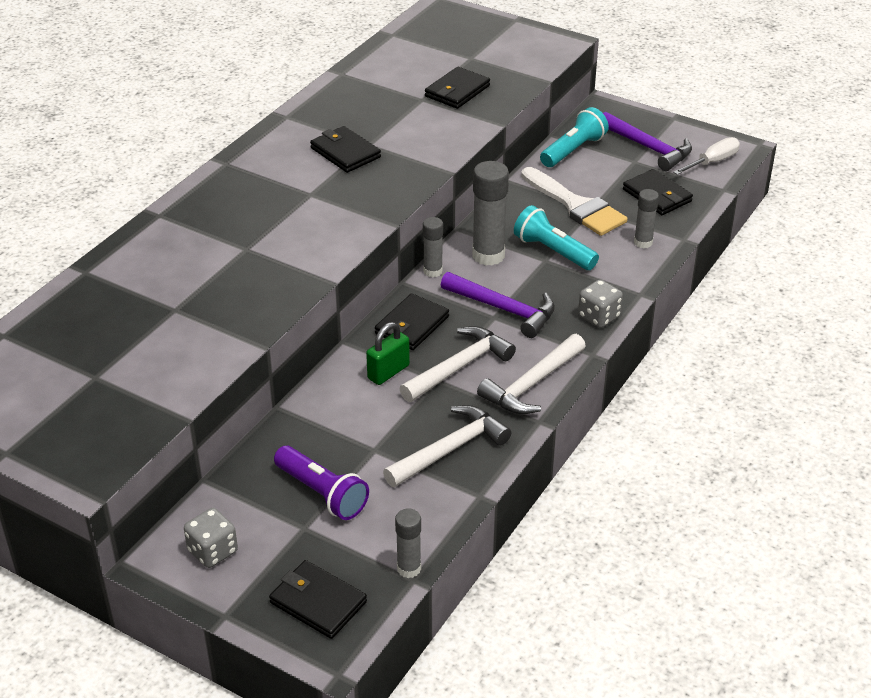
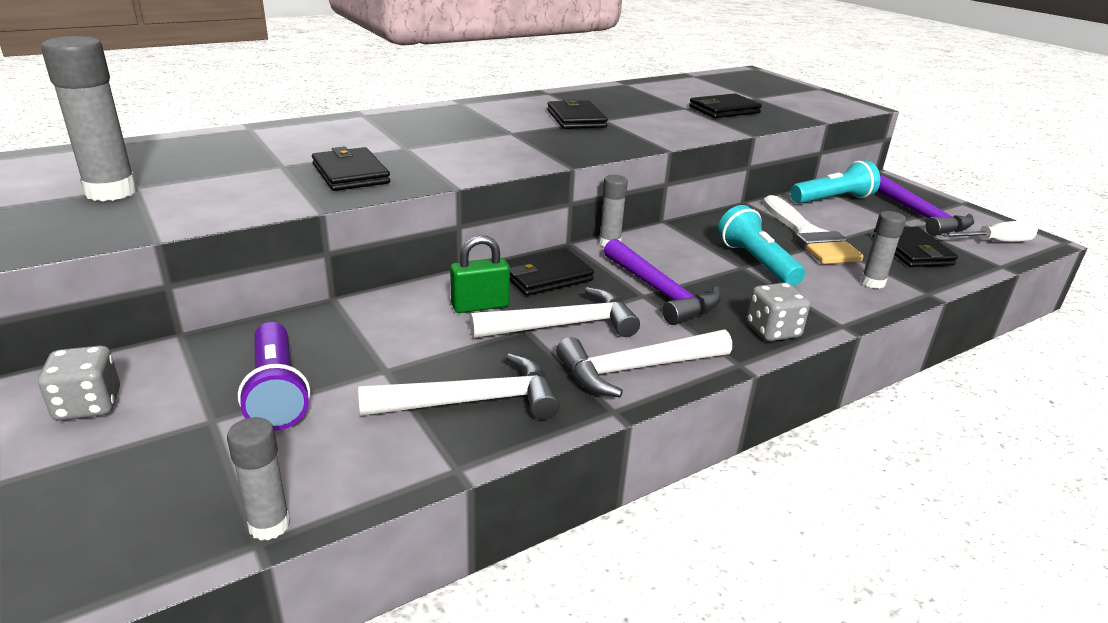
camera: 25 degrees right, 10 degrees down
(318, 602) = (109, 518): black wallet -> black wallet (350, 174)
(488, 255) = (680, 247): grey glue stick -> grey glue stick (111, 192)

